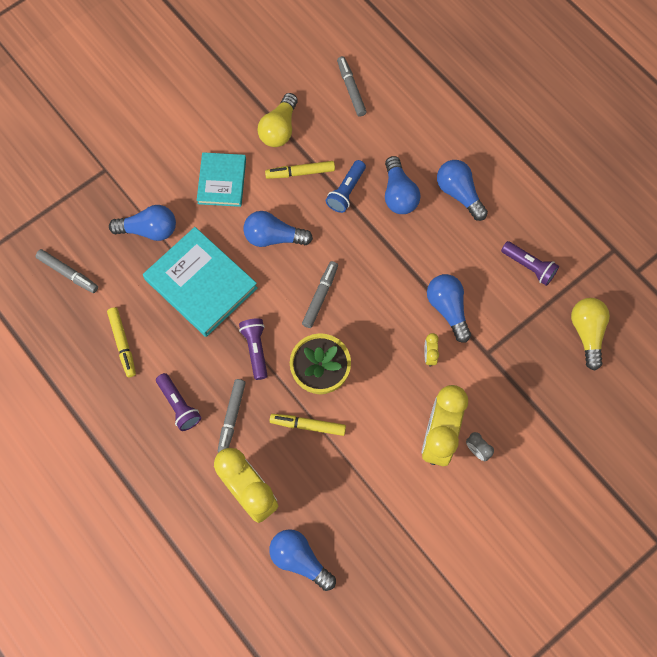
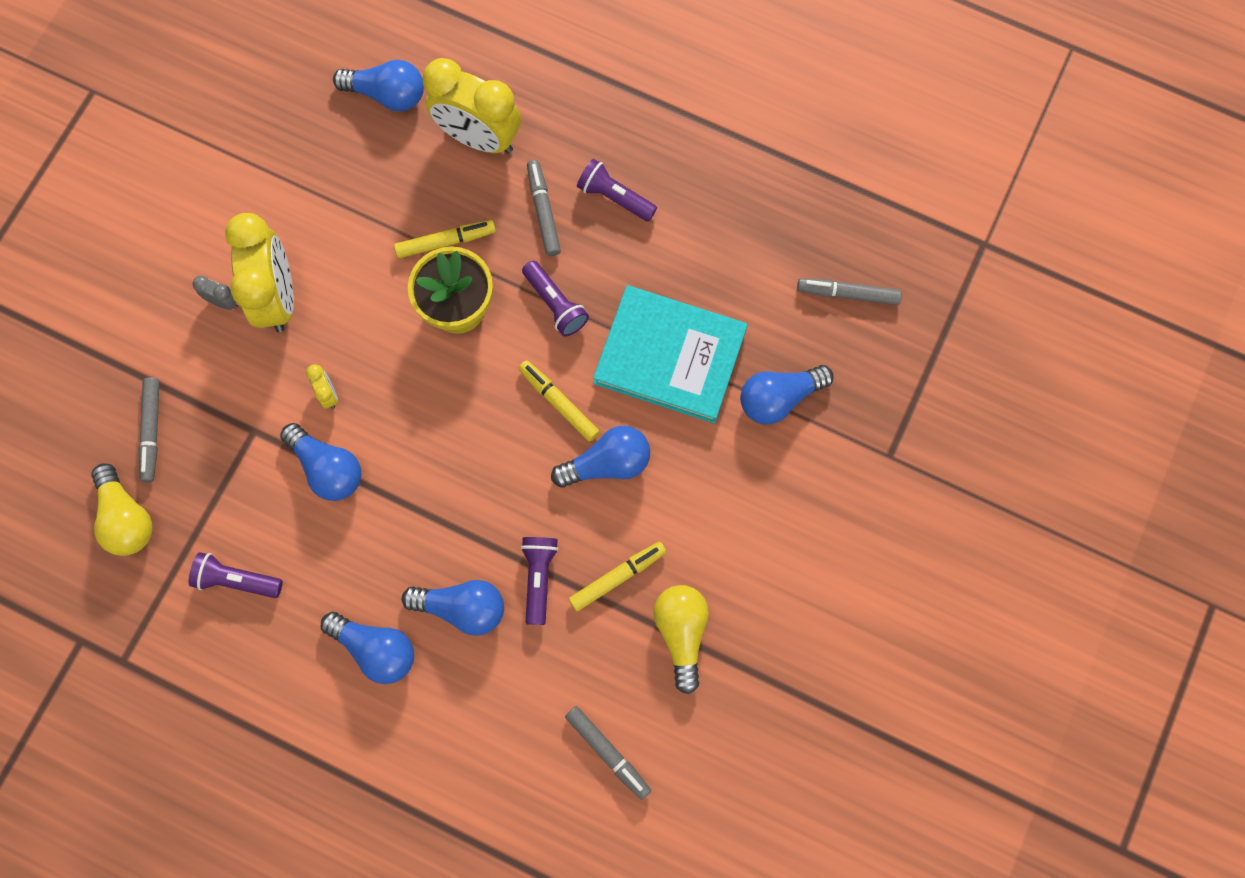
camera: 155 degrees right, 5 degrees up
(122, 344) = (725, 238): yellow marker -> yellow marker (559, 402)
(222, 181) = (720, 513): turquoise book -> none
(320, 296) = (505, 409): grey marker -> grey marker (152, 431)
(346, 191) = (539, 577): blue flashlight -> purple flashlight
(399, 194) = (462, 607): blue light bulb -> blue light bulb turned 135 degrees clockwise

